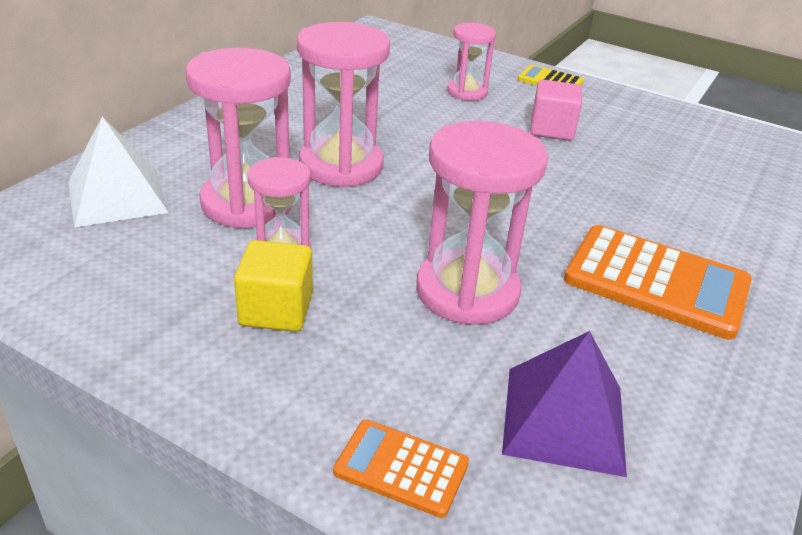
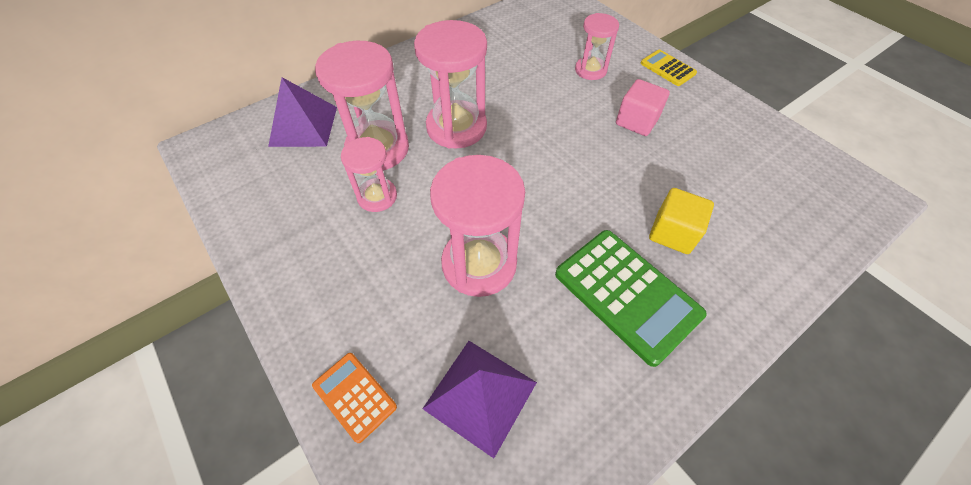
camera: 25 degrees right, 20 degrees up
(117, 196) = (304, 126): white pyramid -> purple pyramid
(276, 310) = (348, 245): yellow cube -> yellow cube (672, 233)
(656, 282) = (627, 294): orange calculator -> green calculator

